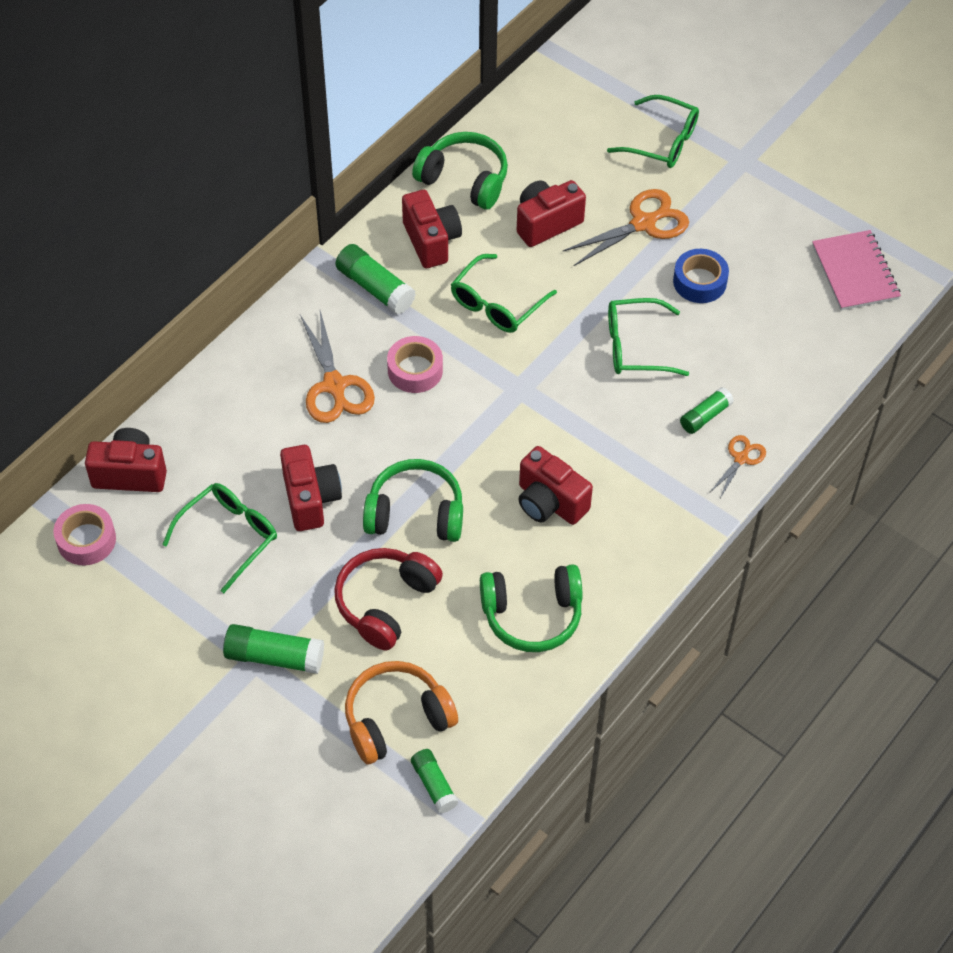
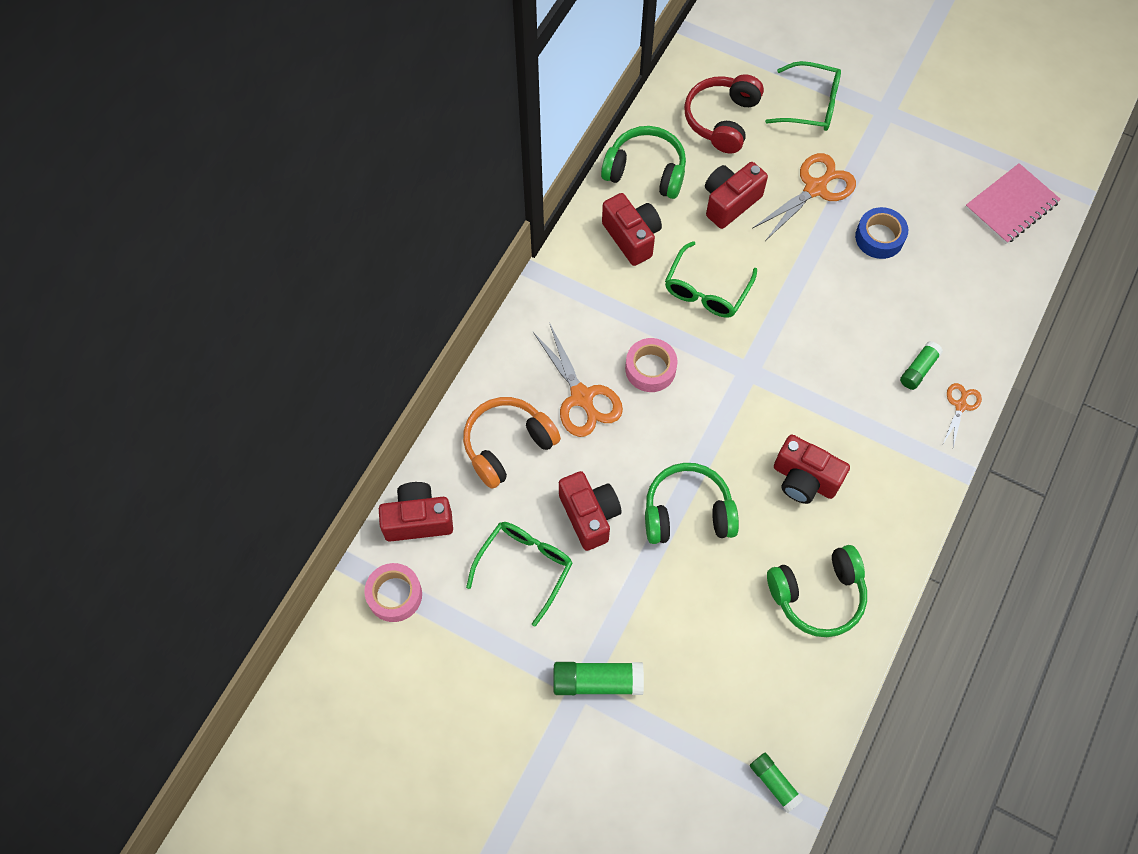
camera: 10 degrees left, 10 degrees up
(375, 288) = (593, 293): green glue stick -> none
(386, 603) = (684, 608): red headphones -> red headphones (722, 120)
(396, 719) = (724, 723): orange headphones -> orange headphones (508, 445)
(635, 346) = (840, 311): green glasses -> none
(855, 272) = (1011, 205): pink notebook -> pink notebook turned 75 degrees clockwise

